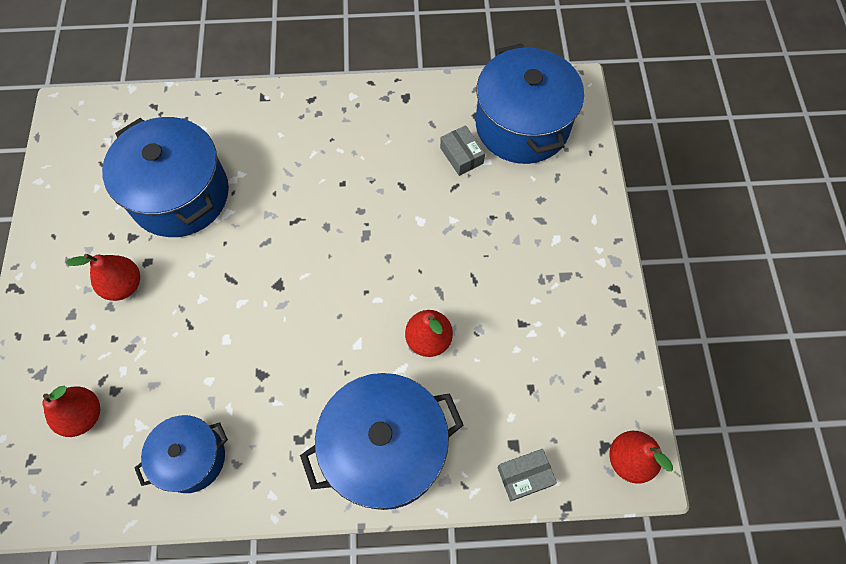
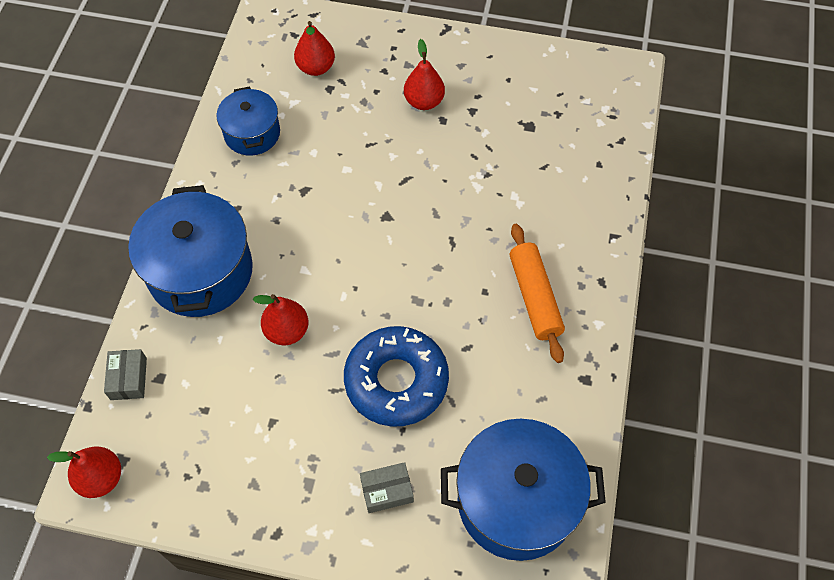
camera: 105 degrees right, 5 degrees down
(180, 195) = (508, 151): blue pot -> none
(339, 144) = (534, 297): none -> orange rolling pin
(450, 232) = (396, 381): none -> blue donut
(461, 155) = (490, 419): grey box -> grey box (387, 491)

